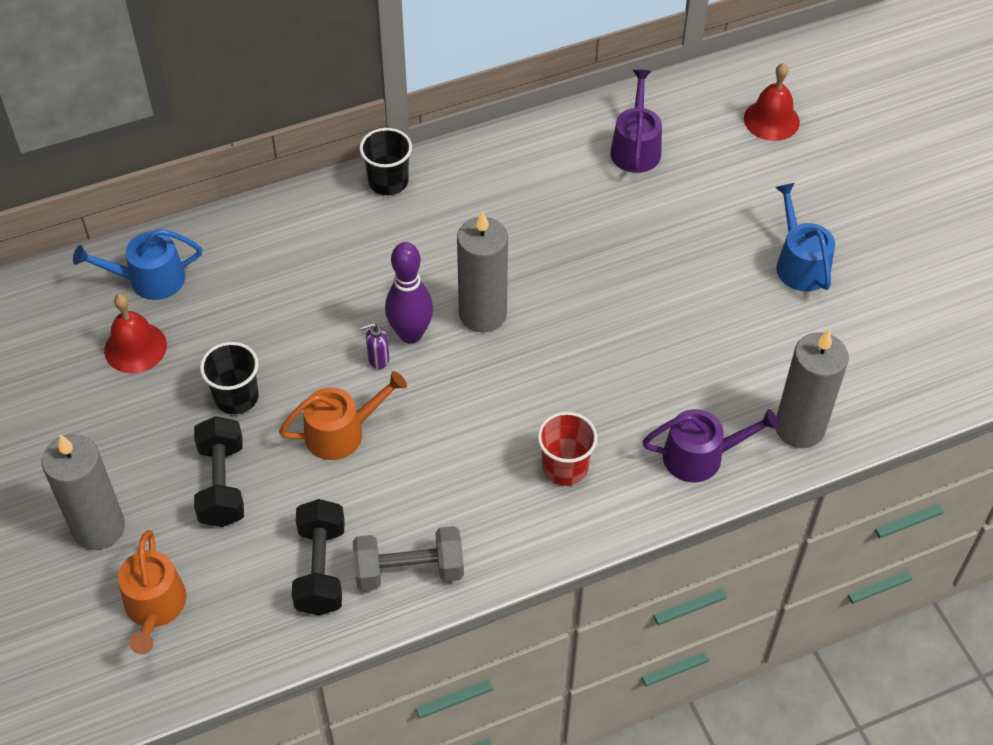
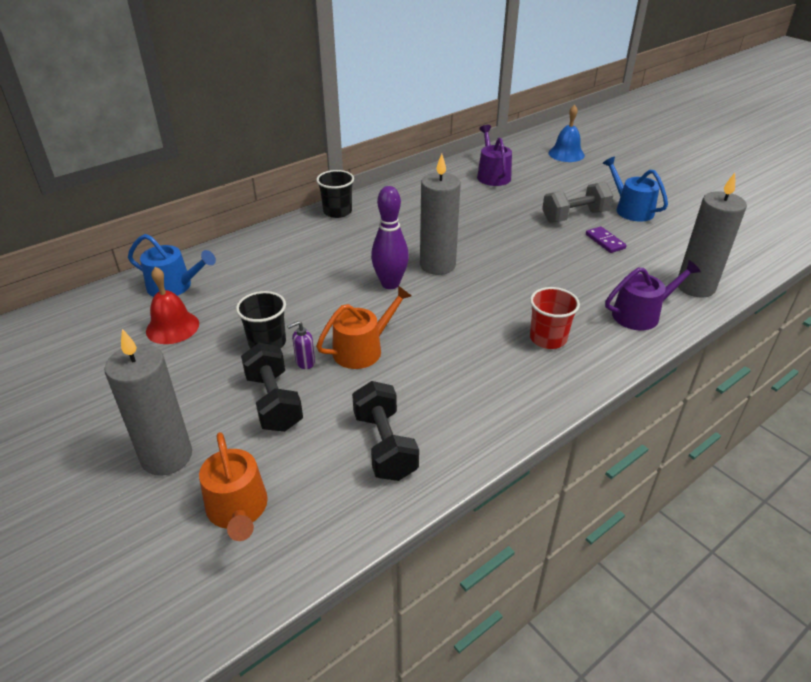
camera: 15 degrees left, 15 degrees down
(149, 279) = (174, 286): blue watering can -> blue watering can turned 135 degrees counterclockwise
(378, 359) = (372, 301): purple soap dispenser -> purple soap dispenser (305, 362)
(409, 571) = (462, 430): grey dumbbell -> grey dumbbell (575, 216)
(726, 319) = (605, 241): none -> purple domino
(771, 120) = (566, 154): red bell -> blue bell

